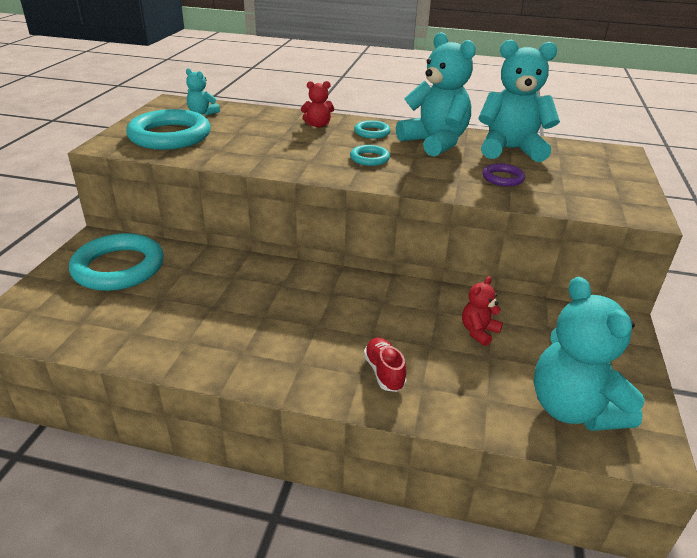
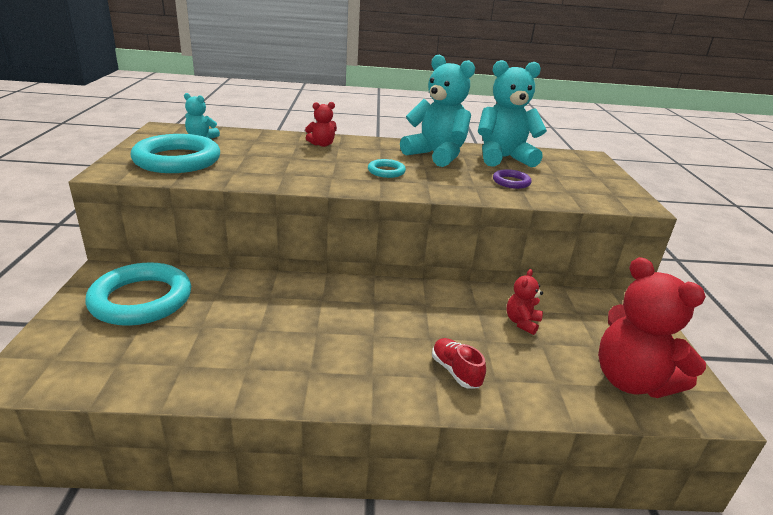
camera: 15 degrees left, 5 degrees down
(372, 132) = (375, 149): turquoise ring -> none
(573, 408) = (631, 381): turquoise teddy bear -> red teddy bear

